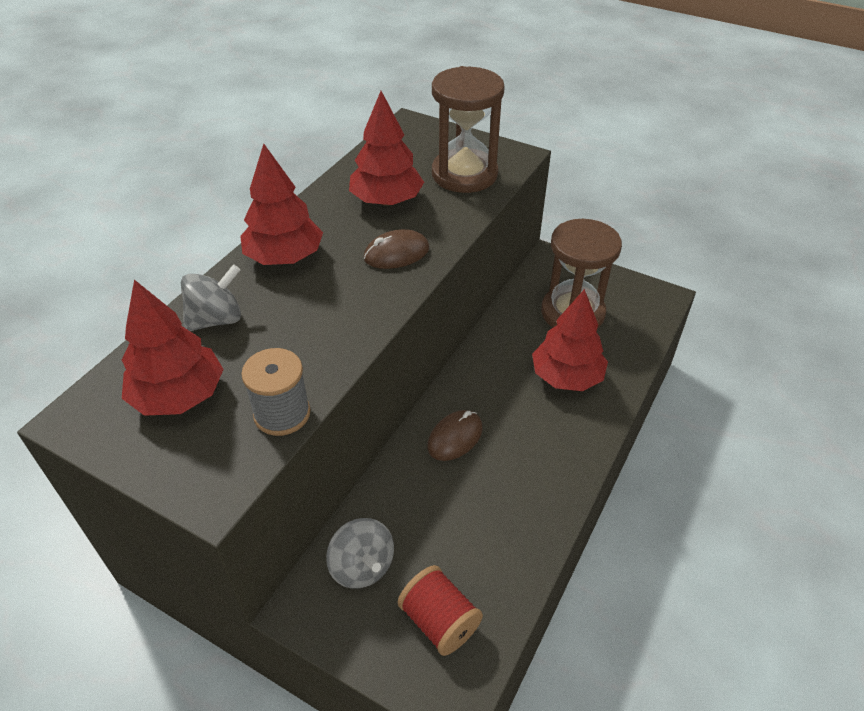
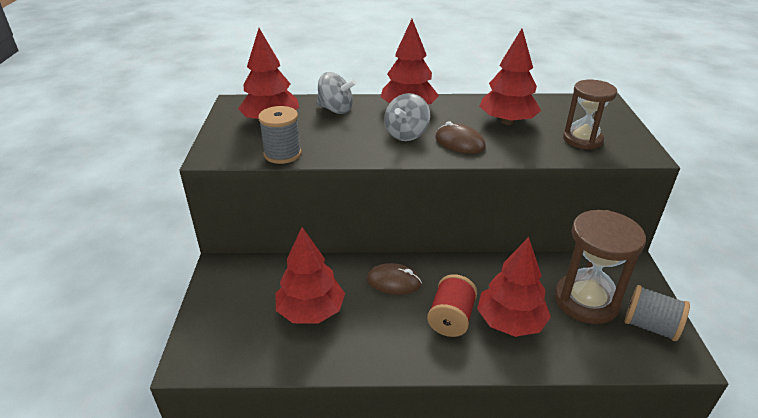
camera: 60 degrees right, 10 degrees down
(362, 566) = (261, 280): grey spinning top -> grey spinning top (406, 134)
(439, 621) = (241, 332): red spool -> red spool (451, 318)
(450, 534) = (311, 311): none -> red tree
(464, 174) = (582, 139): brown hourglass -> brown hourglass, size x0.66
(622, 294) = (650, 326): none -> grey spool

